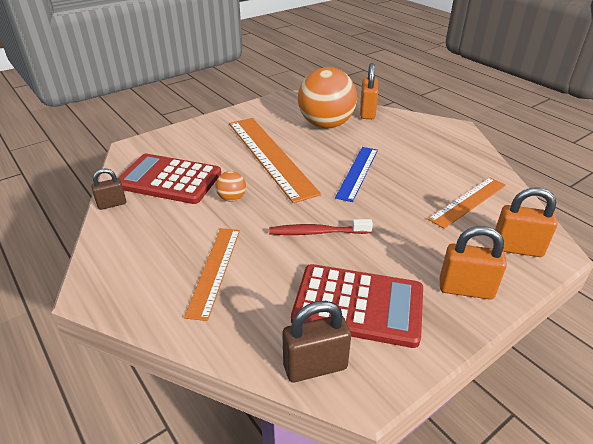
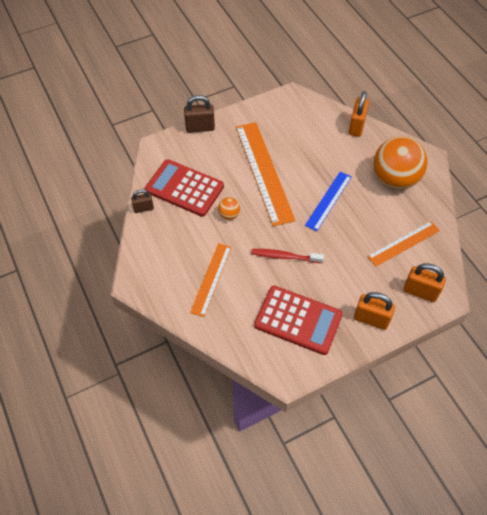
camera: 10 degrees right, 20 degrees up
(315, 366) = (262, 357): brown padlock -> brown padlock (200, 128)
(326, 125) = (317, 138): orange ball -> orange ball (394, 179)

